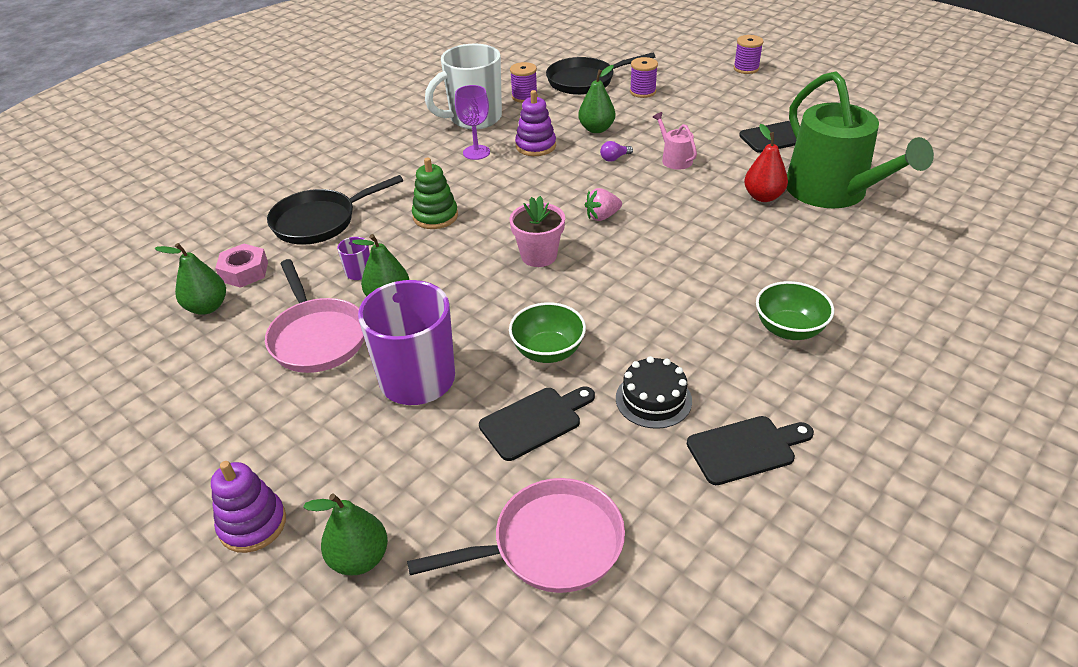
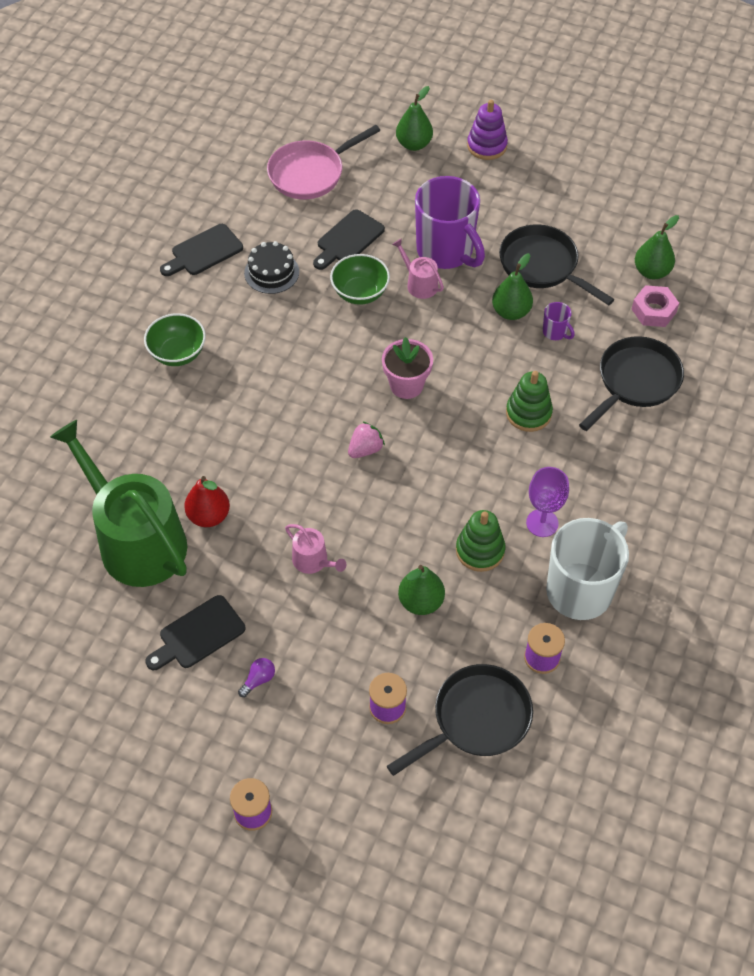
camera: 160 degrees right, 15 degrees up
(317, 337) = (542, 266): pink pan -> black pan
(472, 347) = (419, 284): none -> pink watering can
(535, 146) = (480, 550): purple stacking toy -> green stacking toy
(614, 158) = (381, 547): purple light bulb -> purple light bulb (258, 680)

